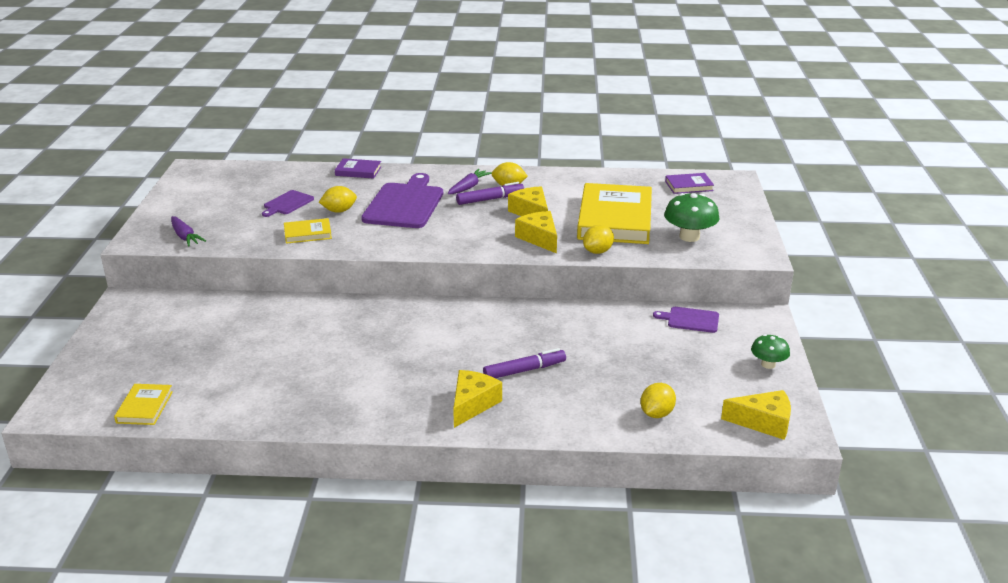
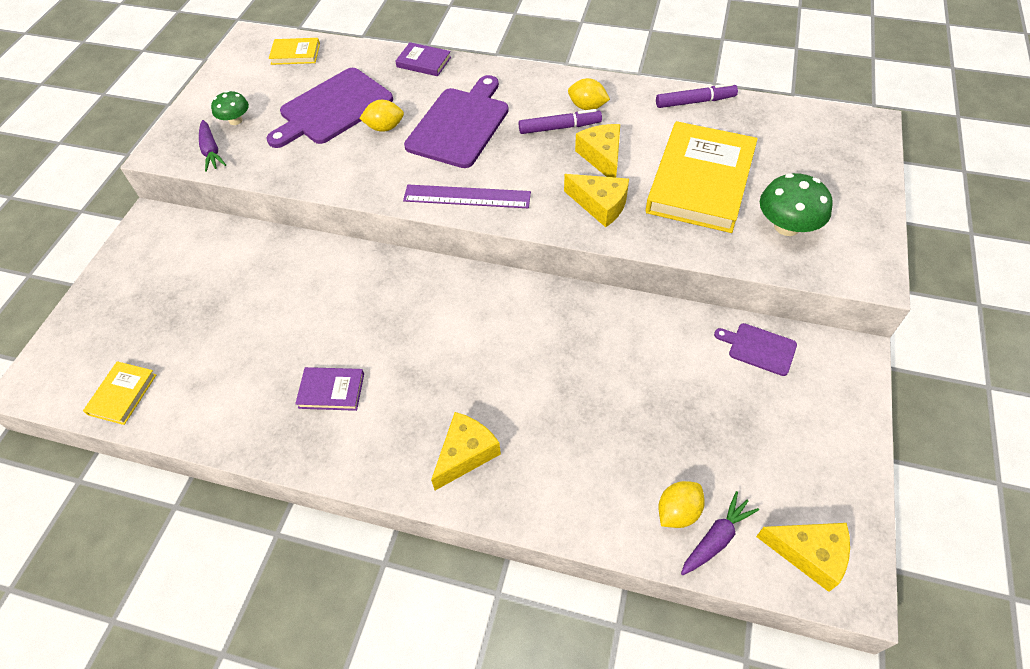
camera: 15 degrees right, 25 degrees up
(287, 203) = (332, 108): purple cutting board -> purple cutting board, size x1.99
(307, 233) = (340, 162): yellow book -> yellow book (295, 54)
(427, 243) = (467, 196): none -> purple ruler
(469, 187) = (540, 103): purple carrot -> purple carrot (716, 538)
(524, 370) = (539, 405): purple marker -> purple marker (695, 102)
(539, 238) = (600, 205): yellow cheese -> yellow cheese turned 135 degrees clockwise
(598, 251) = (665, 238): yellow lemon -> none
(689, 186) = (808, 131): purple book -> purple book (331, 390)
(768, 364) = (839, 446): green mushroom -> green mushroom (235, 120)

